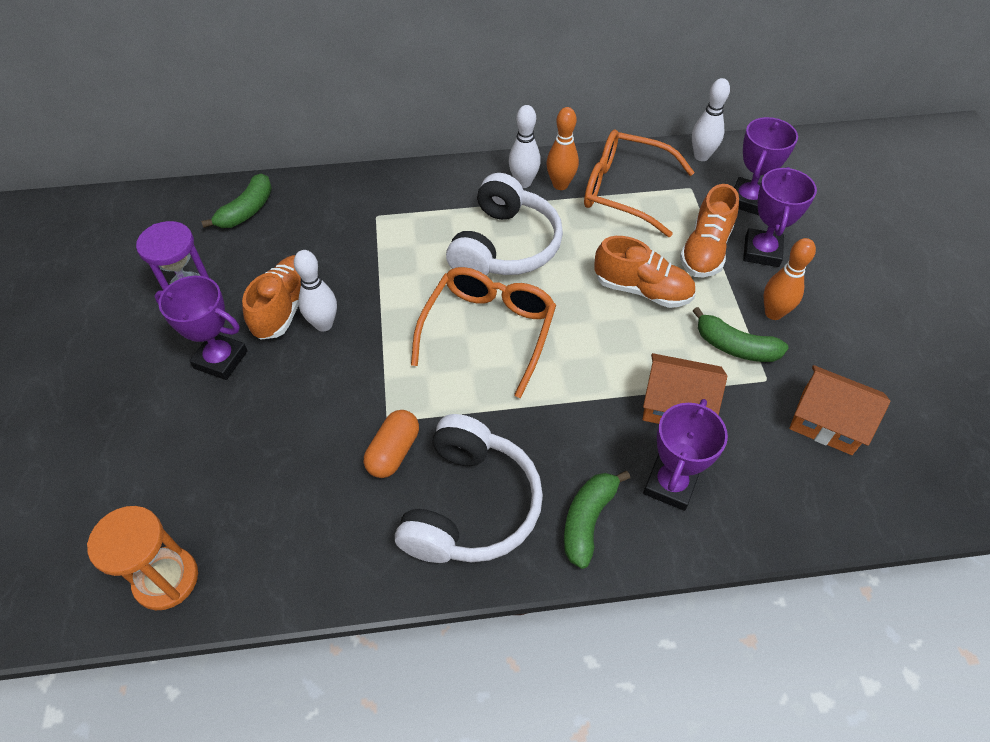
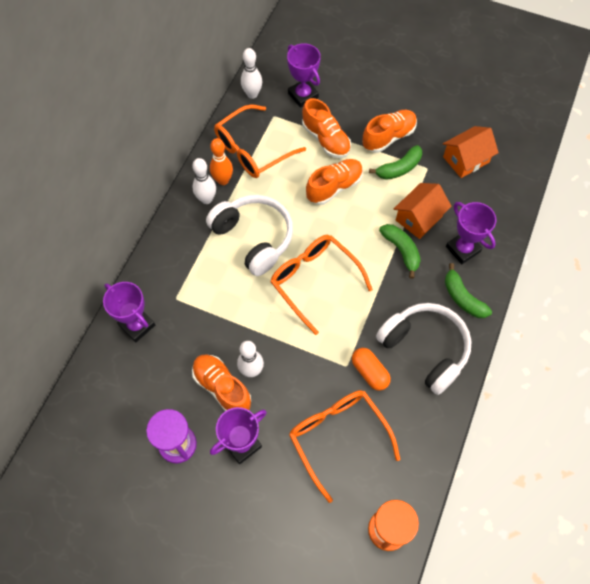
camera: 60 degrees left, 10 degrees up
(247, 211) = (112, 378): green banana -> green banana (401, 251)
(278, 457) = (338, 437): none -> orange glasses
(761, 251) = (344, 114): purple trophy -> purple trophy (137, 325)
(773, 313) = (388, 137): orange bowling pin -> orange shoe

